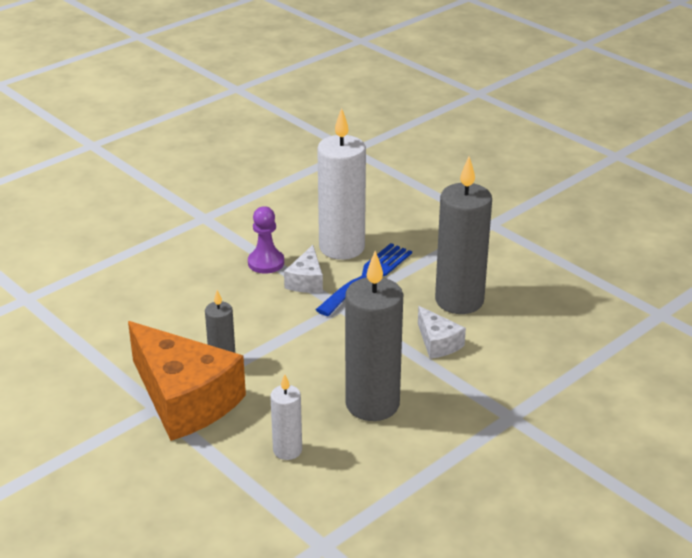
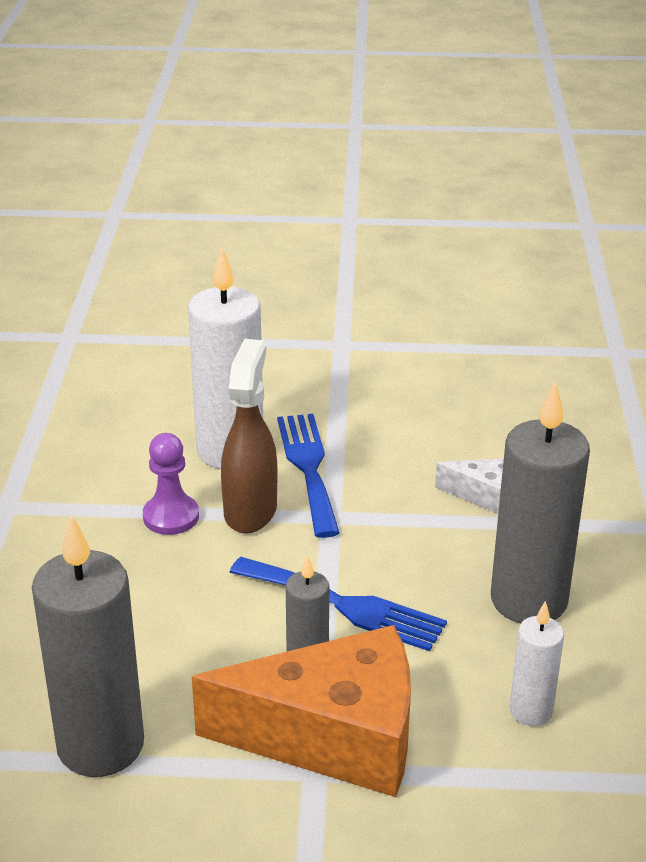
camera: 45 degrees left, 0 degrees up
(280, 350) = (345, 605): none -> blue fork
(306, 281) = (250, 510): white cheese -> brown spray bottle
(459, 301) = (436, 439): grey candle -> grey candle (100, 745)

